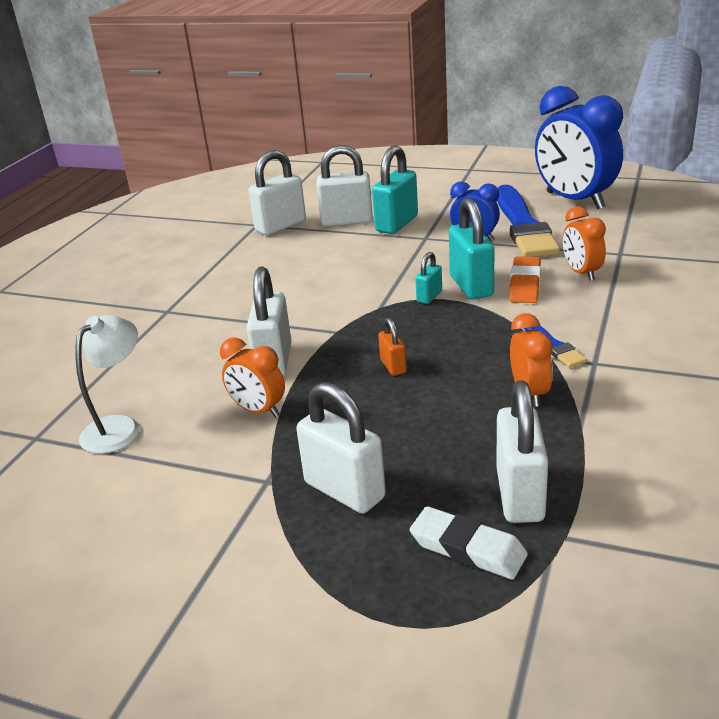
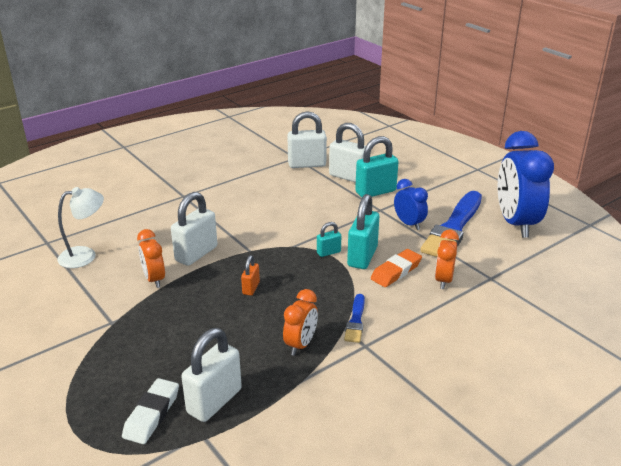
camera: 30 degrees right, 0 degrees up
(345, 490) = (137, 348): white padlock -> none
(468, 548) = (152, 414): white eraser -> white eraser turned 45 degrees clockwise

